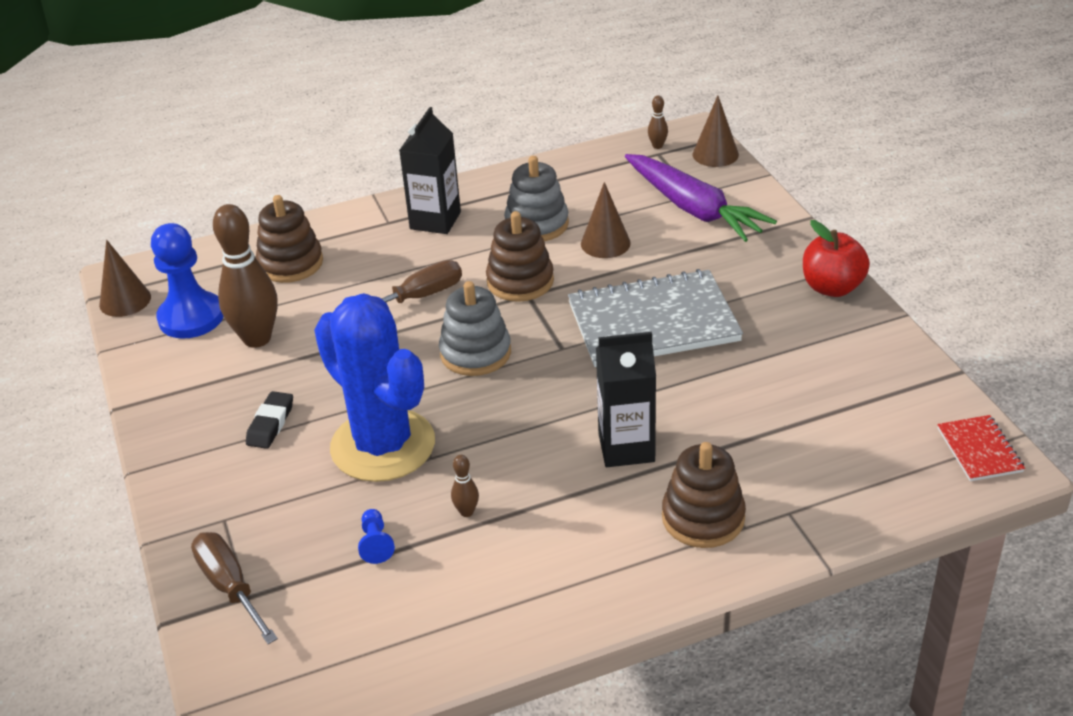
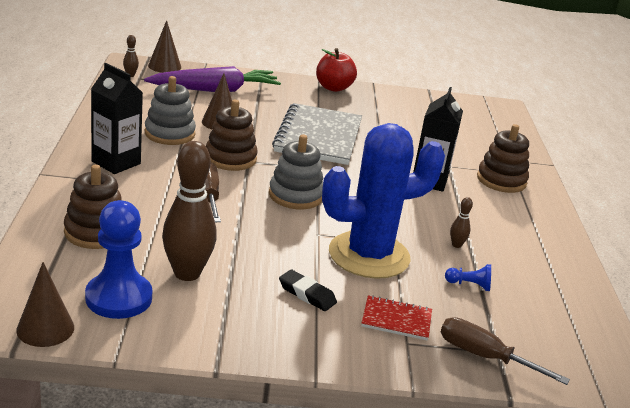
camera: 75 degrees left, 10 degrees down
(230, 587) = (484, 357): brown screwdriver -> brown screwdriver turned 45 degrees clockwise
(979, 450) = (488, 106): red notebook -> red notebook (396, 320)

